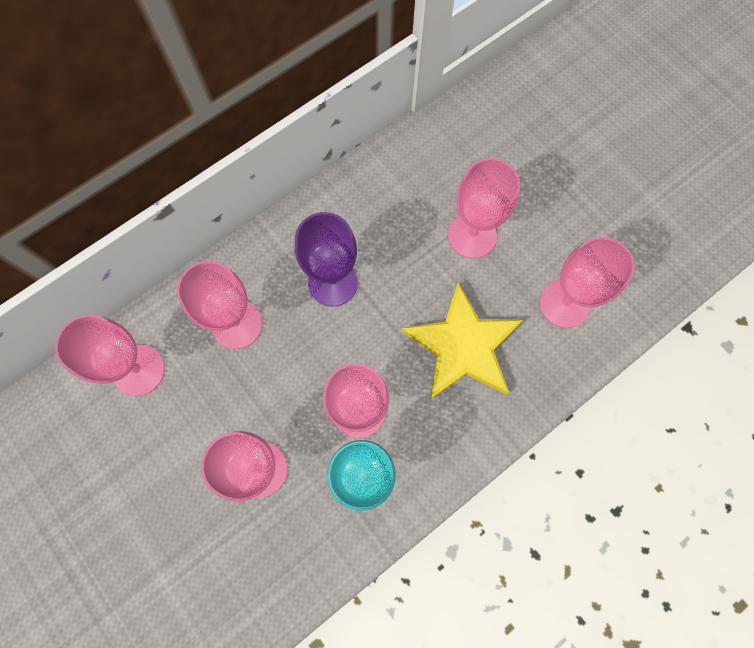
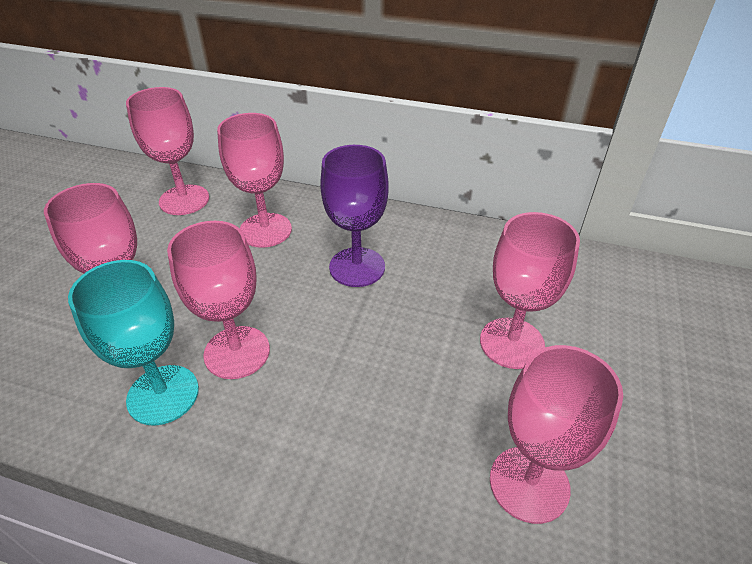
camera: 55 degrees right, 30 degrees down
(463, 345) = (380, 403): yellow star -> none

